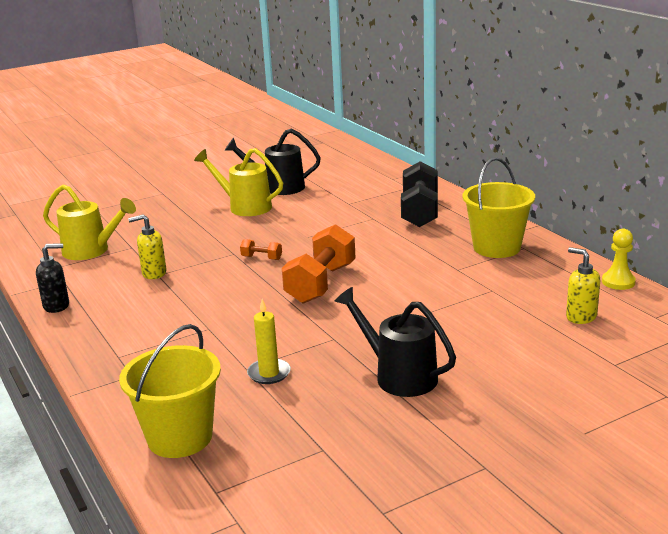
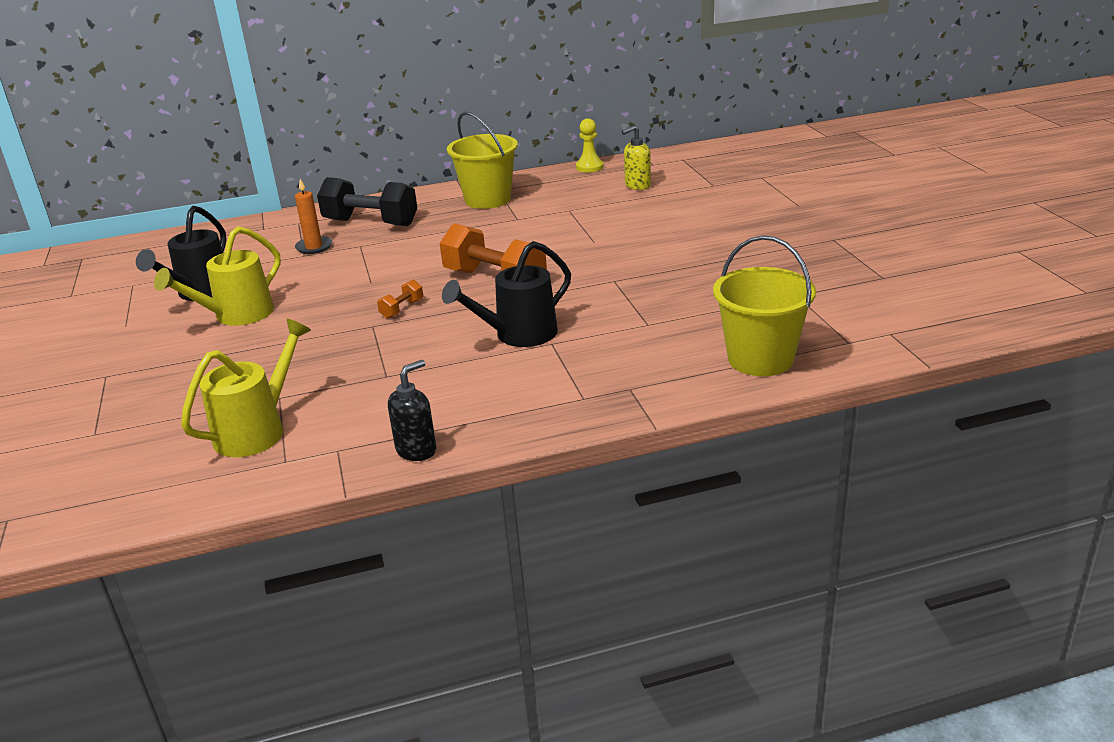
camera: 75 degrees left, 5 degrees up
(57, 306) = (416, 450): black soap dispenser -> black soap dispenser turned 45 degrees clockwise
(154, 273) = (380, 378): yellow soap dispenser -> none
(269, 373) = (663, 313): yellow candle -> none
(364, 203) = (314, 247): none -> orange candle
(398, 376) = (694, 258): black watering can -> black watering can (518, 335)

